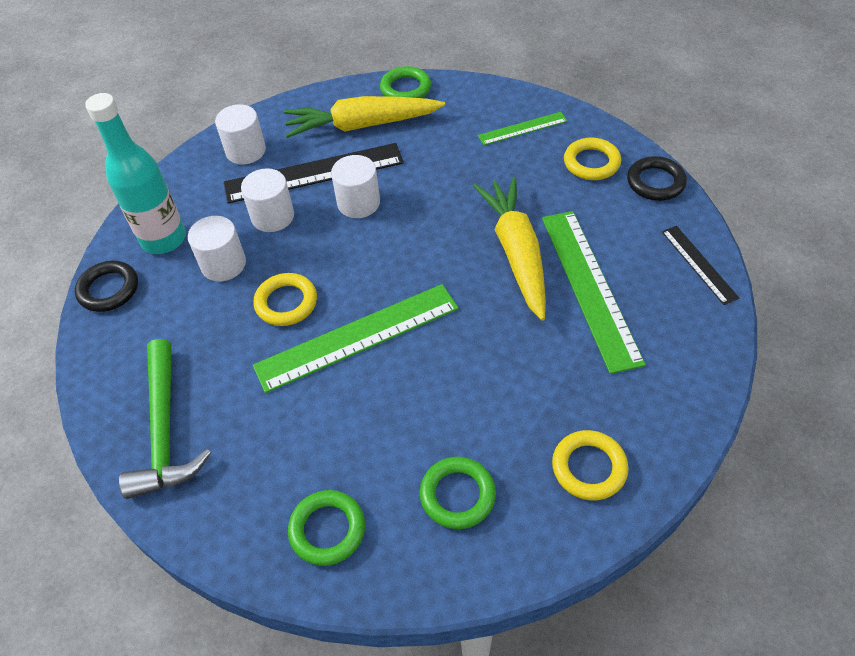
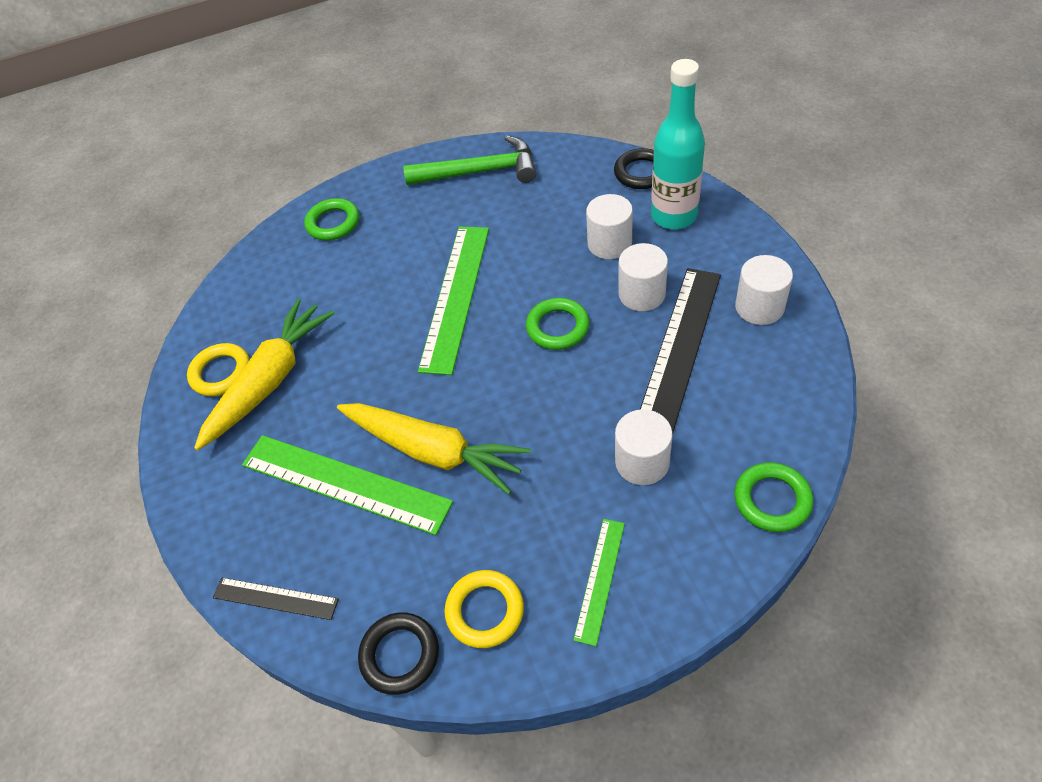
camera: 130 degrees right, 0 degrees up
(164, 431) = (480, 172): green hammer -> green hammer turned 150 degrees clockwise
(286, 303) = (531, 267): yellow ring -> none
(358, 203) = (606, 363): white cylinder -> white cylinder (642, 462)
(362, 125) = (729, 421): yellow carrot -> yellow carrot (270, 380)
(457, 495) = (284, 293): green ring -> green ring (557, 327)

